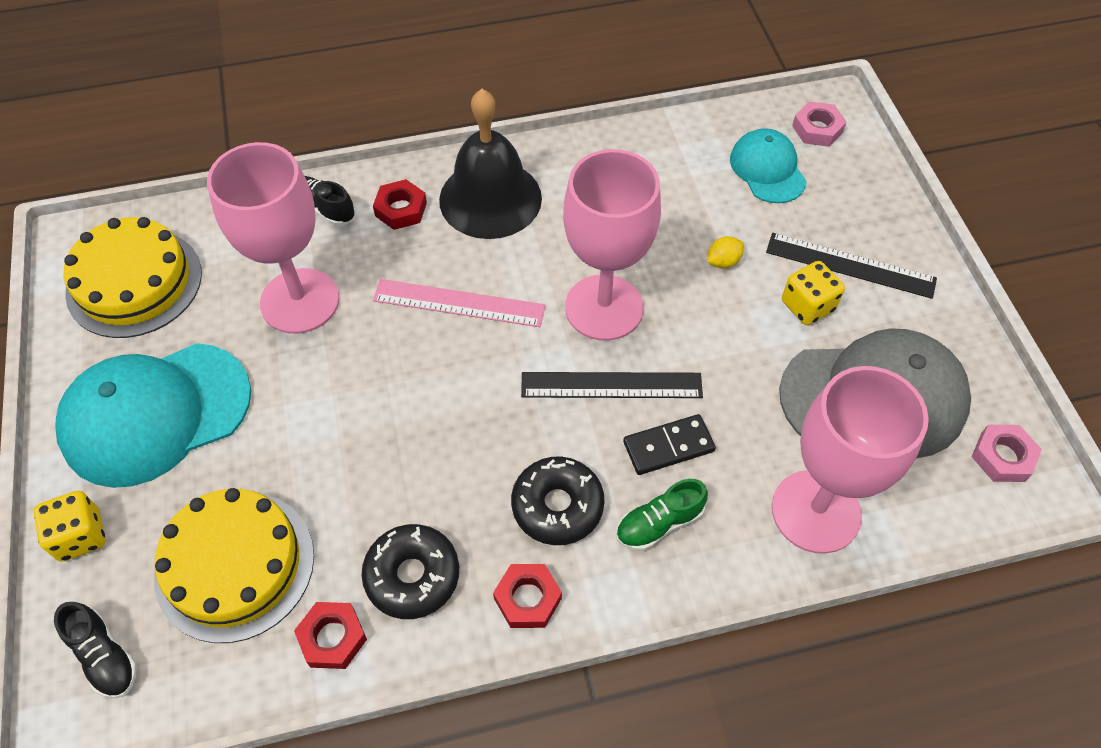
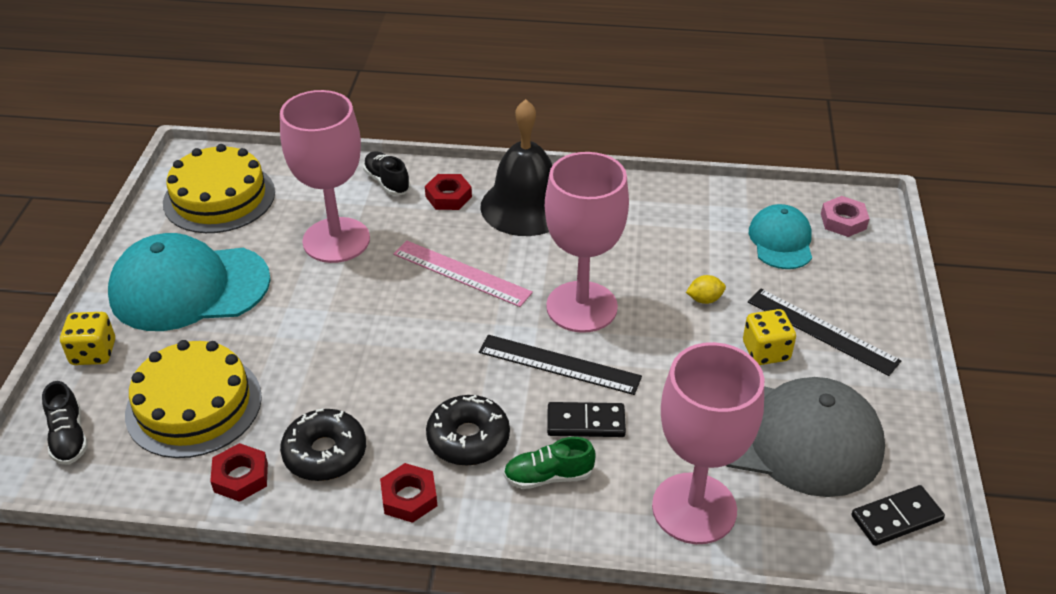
camera: 20 degrees right, 15 degrees down
(1002, 457) = (896, 518): pink nut -> black domino

